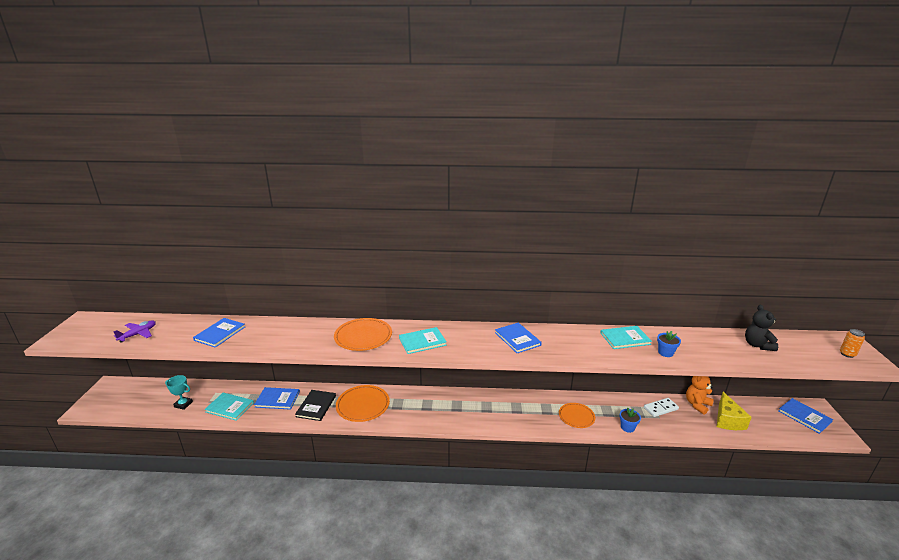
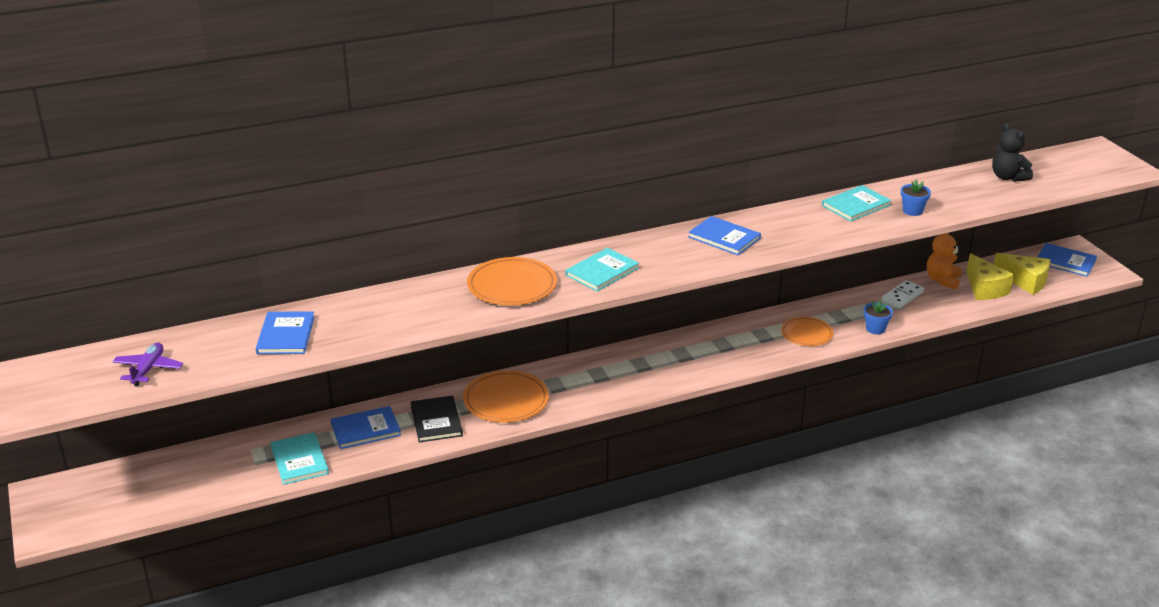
camera: 25 degrees left, 5 degrees up
(183, 404) = (215, 478): turquoise trophy -> none
(230, 407) = (299, 460): turquoise book -> turquoise book turned 75 degrees clockwise
(763, 423) = (1025, 281): none -> yellow cheese
(847, 354) = (1103, 165): orange can -> none

